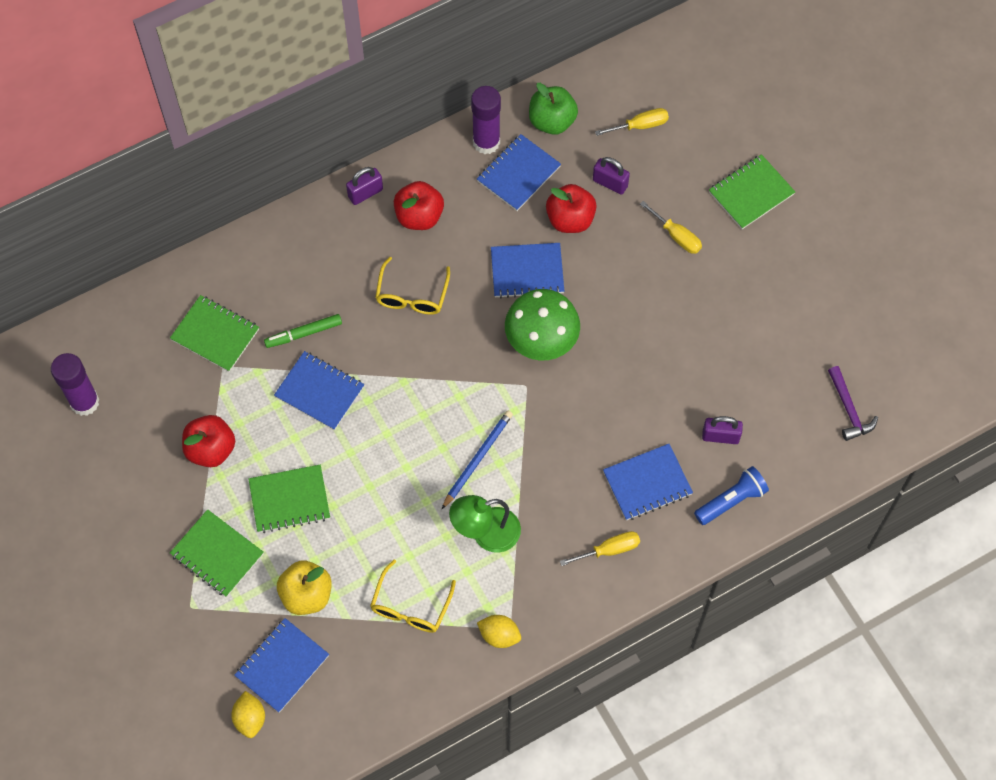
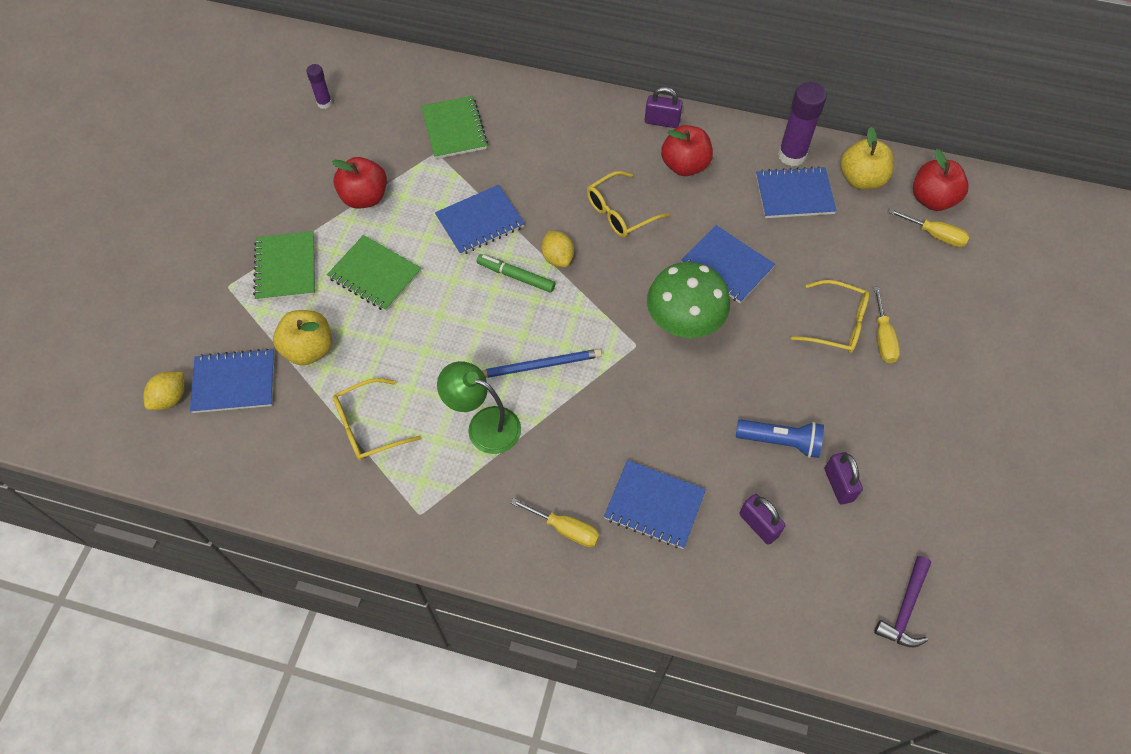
camera: 45 degrees right, 5 degrees down
(84, 402) = (324, 103): purple glue stick -> purple glue stick, size x0.54
(303, 333) = (513, 176): green marker -> green marker (516, 276)
(319, 391) = (480, 222): blue notebook -> blue notebook turned 75 degrees clockwise
(499, 635) = (406, 512): yellow lemon -> yellow lemon (557, 258)
(552, 121) = (861, 179): green apple -> yellow apple
(570, 219) = (802, 256): red apple -> red apple (932, 199)
(610, 183) = (864, 256): purple padlock -> purple padlock (838, 484)
(639, 252) = (837, 324): none -> yellow glasses
(731, 500) = (713, 587): blue flashlight -> blue flashlight (780, 441)
(751, 193) = (986, 357): green notebook -> none

